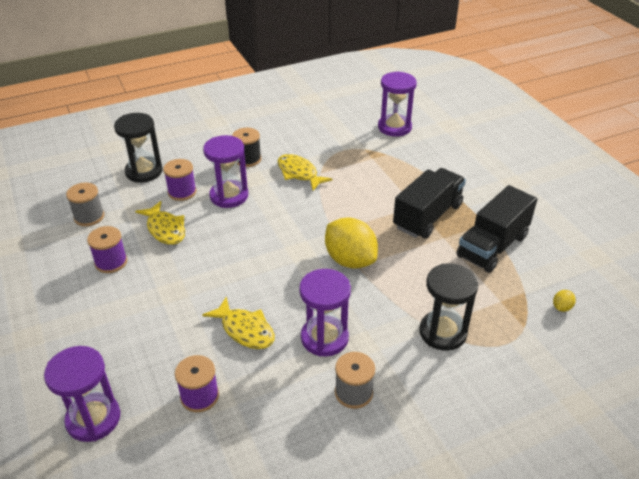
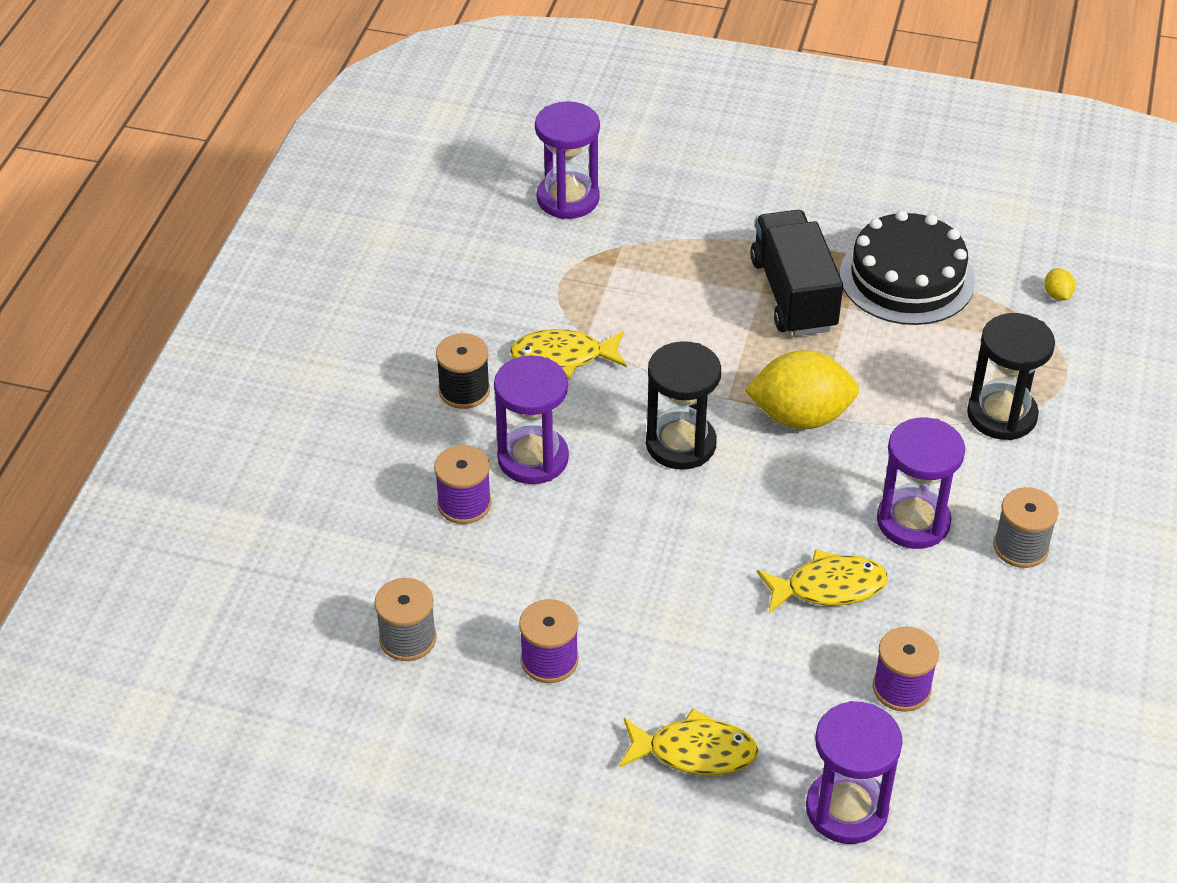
camera: 50 degrees left, 5 degrees up
(144, 171) = (358, 522): black hourglass -> black hourglass (680, 444)
(165, 229) = (536, 566): yellow fish -> yellow fish (694, 752)
(492, 246) = (907, 278): black truck -> black cake

